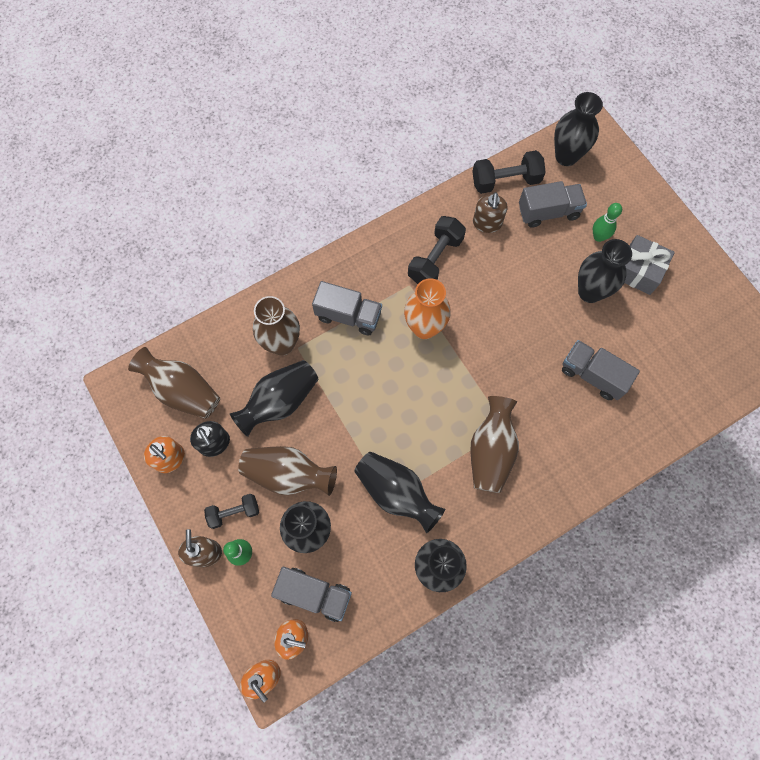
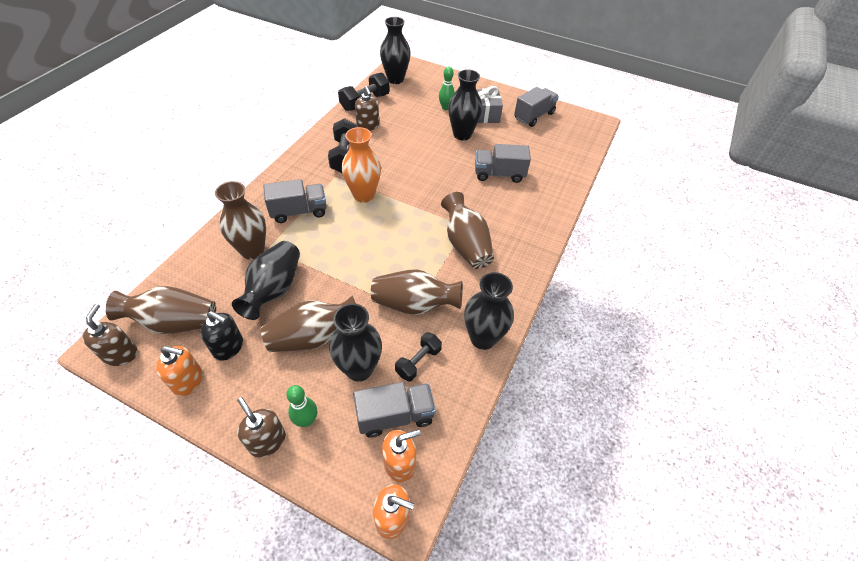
camera: 35 degrees left, 20 degrees down
(130, 400) = (121, 354): none -> brown soap dispenser
(234, 512) = (278, 391): black dumbbell -> black dumbbell (418, 362)
(396, 493) = (414, 304): black vase -> brown vase
(548, 212) = (404, 107): grey truck -> grey truck (534, 116)

